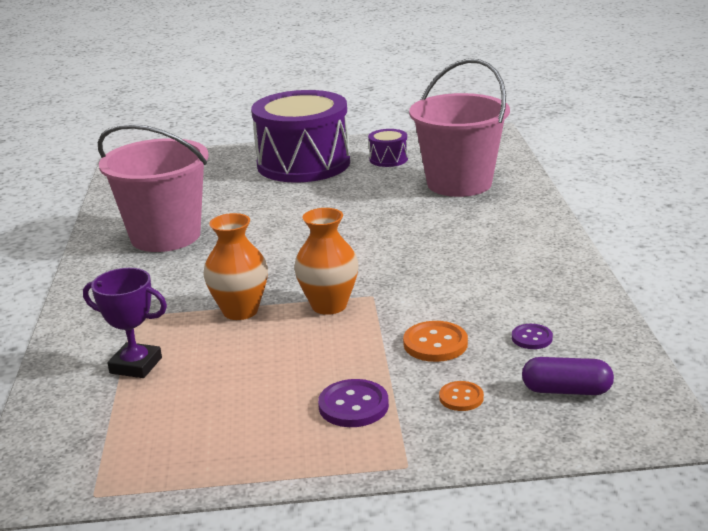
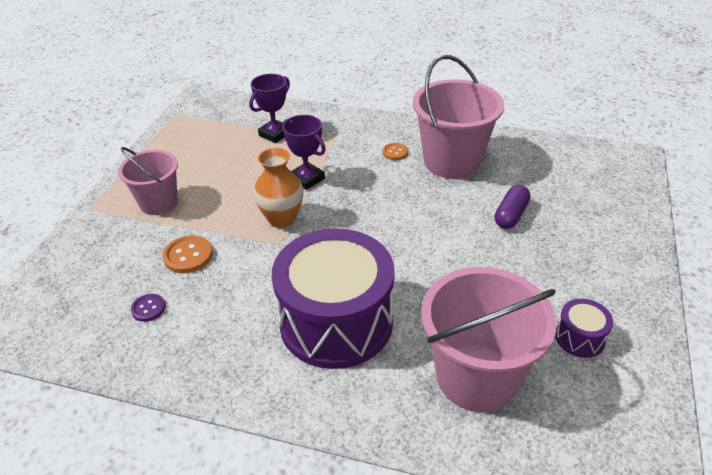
camera: 110 degrees right, 15 degrees up
(240, 311) = (307, 179): orange vase -> purple trophy
(303, 164) = (588, 266): purple drum -> purple drum (336, 321)
(353, 406) = (158, 203): purple button -> pink bucket
(461, 398) = (121, 248): orange button -> orange button (395, 152)
(566, 390) = (77, 300): purple capsule -> purple capsule (511, 215)

